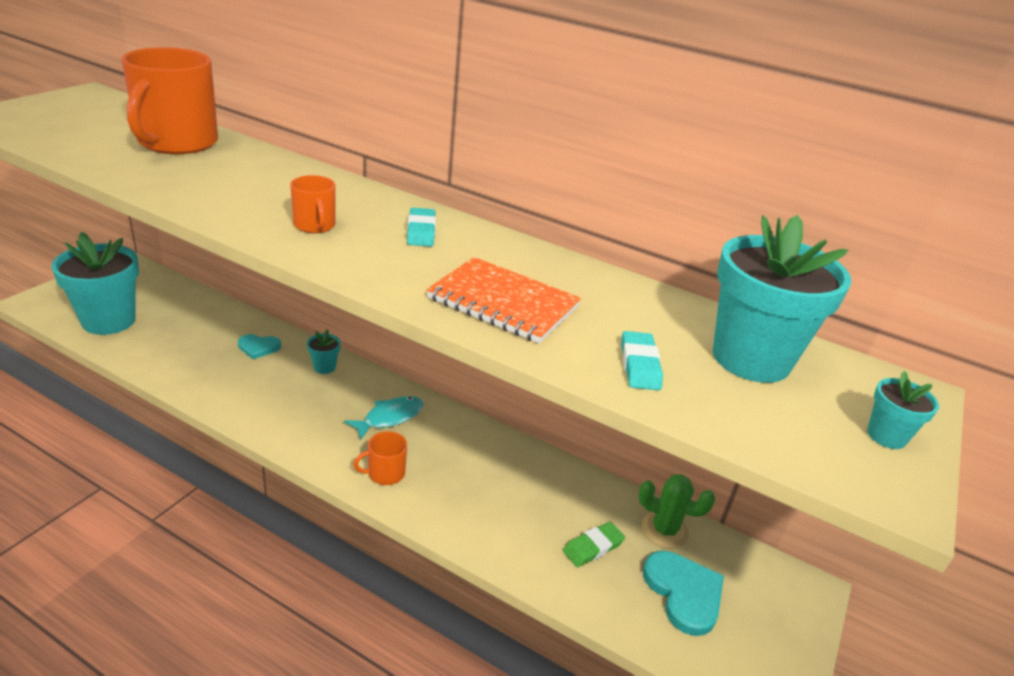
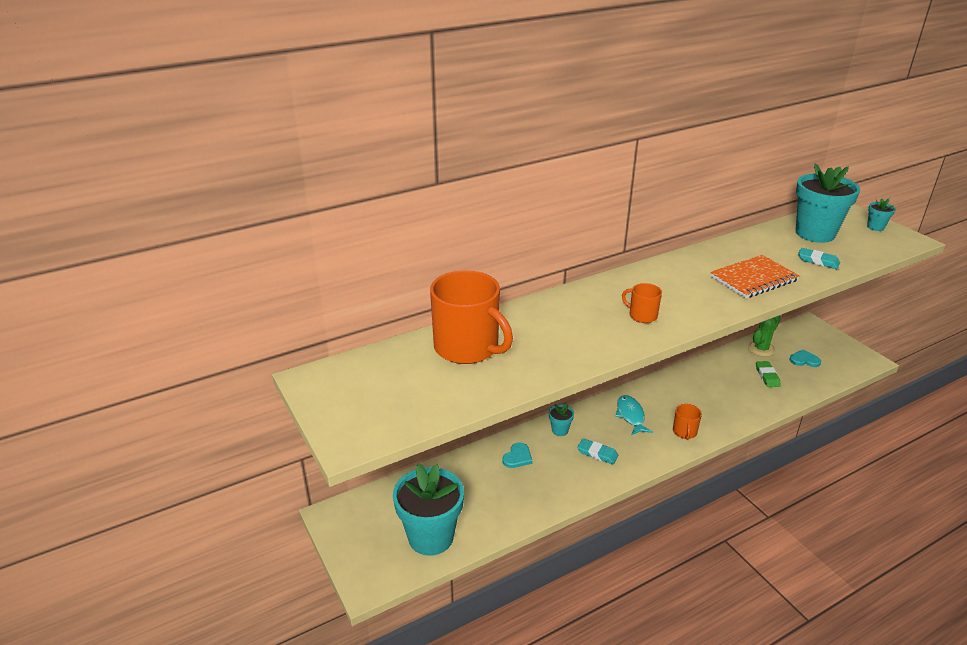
camera: 55 degrees left, 0 degrees up
(314, 225) = (642, 315): orange mug -> orange mug turned 150 degrees counterclockwise
(421, 231) = (660, 282): turquoise eraser -> turquoise eraser (597, 453)
(684, 593) = (804, 360): turquoise heart -> turquoise heart, size x0.61

